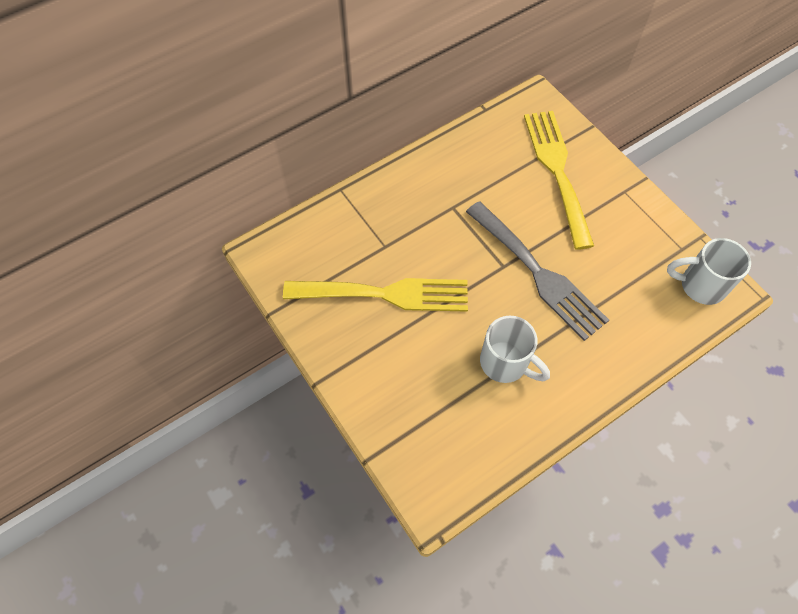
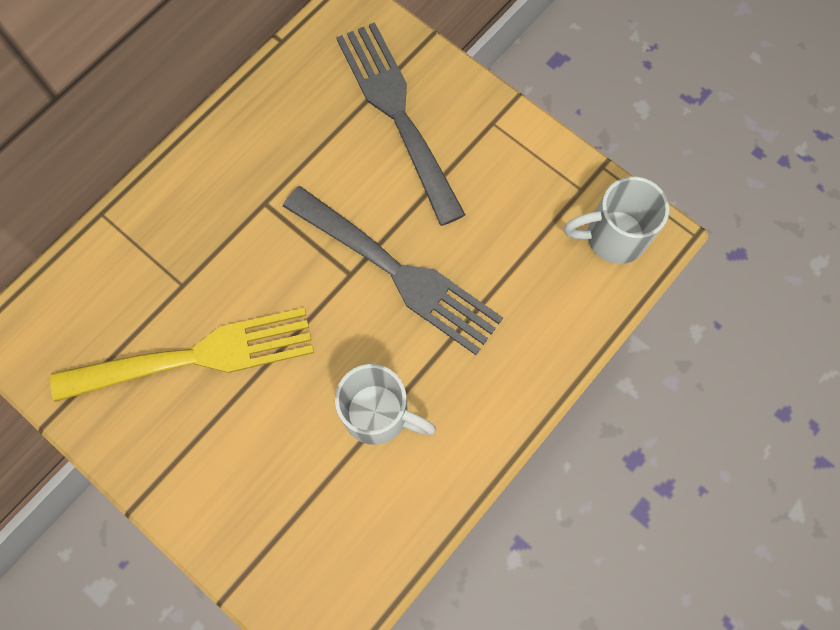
camera: 15 degrees left, 10 degrees up
(557, 171) = (397, 113): yellow fork -> grey fork

